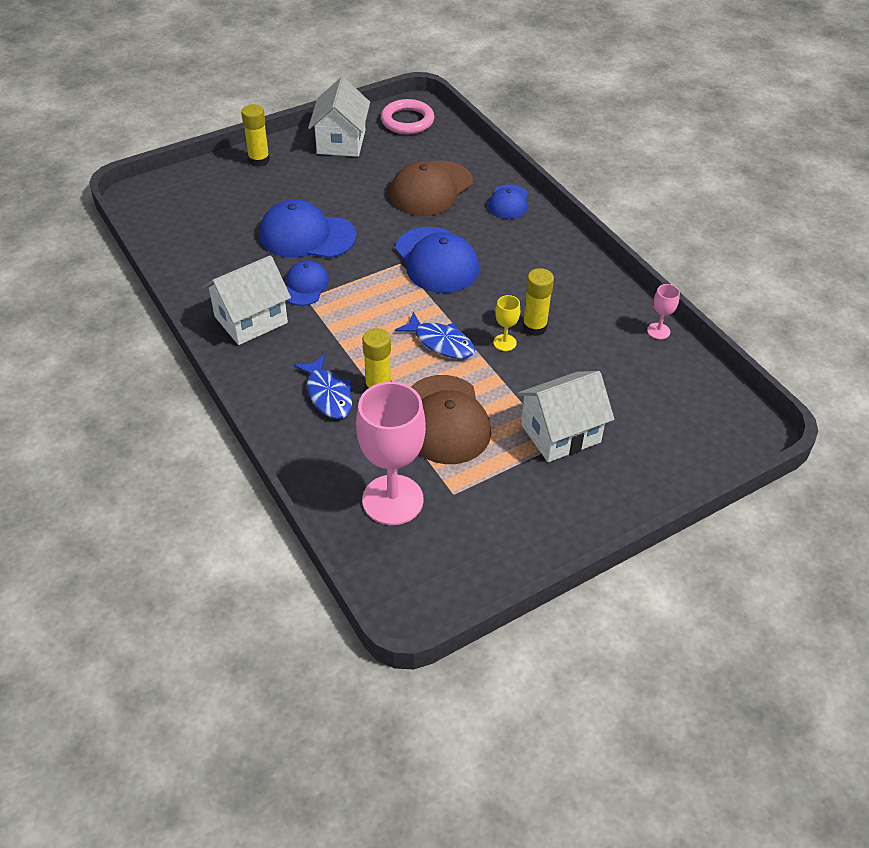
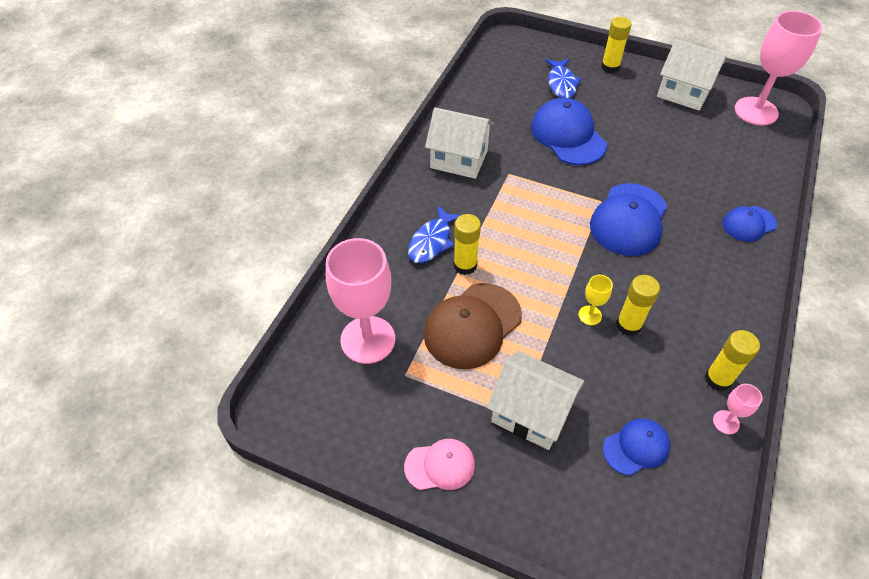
camera: 55 degrees right, 5 degrees up
(305, 286) = (520, 165): blue cap -> blue cap (636, 447)
(341, 142) = (683, 93): white house -> white house turned 60 degrees clockwise
(407, 121) = (756, 111): pink ring -> pink goblet
(431, 189) = (700, 169): brown cap -> none
(441, 342) = (547, 274): blue fish -> blue fish (561, 84)
(559, 518) = (440, 465): none -> pink cap
(622, 311) = (718, 379): none -> yellow glue stick

